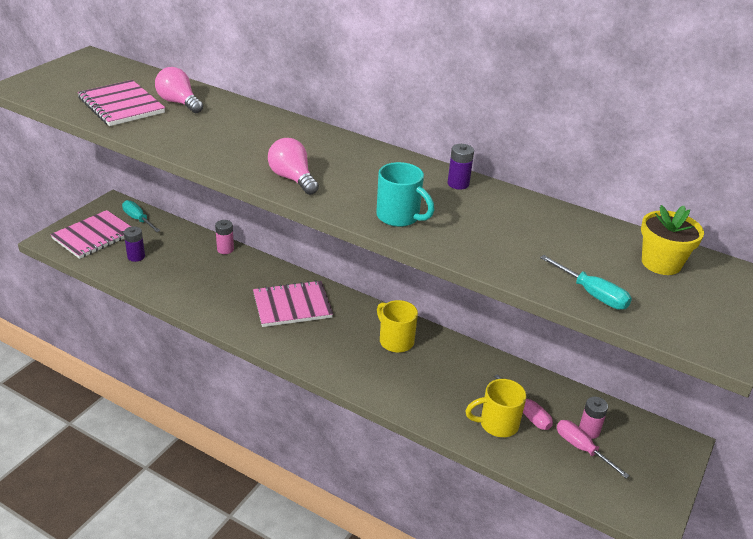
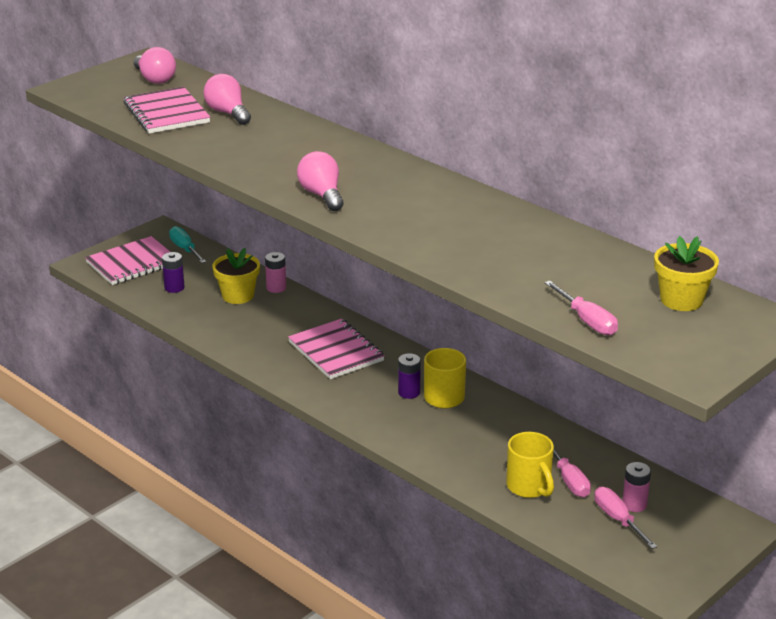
camera: 15 degrees right, 5 degrees down
(102, 74) = (155, 79): none -> pink light bulb
(194, 259) = (238, 295): none -> yellow flower pot
(292, 306) = (336, 351): pink notebook -> pink notebook turned 60 degrees clockwise
(399, 217) = (419, 238): turquoise mug -> none
(458, 184) = (499, 211): purple battery -> purple battery (409, 392)
(497, 424) = (529, 487): yellow mug -> yellow mug turned 120 degrees counterclockwise
(593, 294) = (587, 321): turquoise screwdriver -> pink screwdriver

